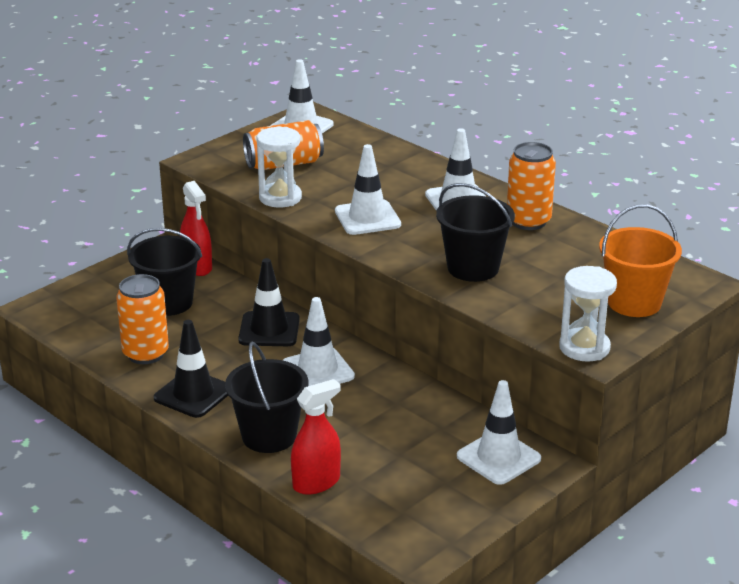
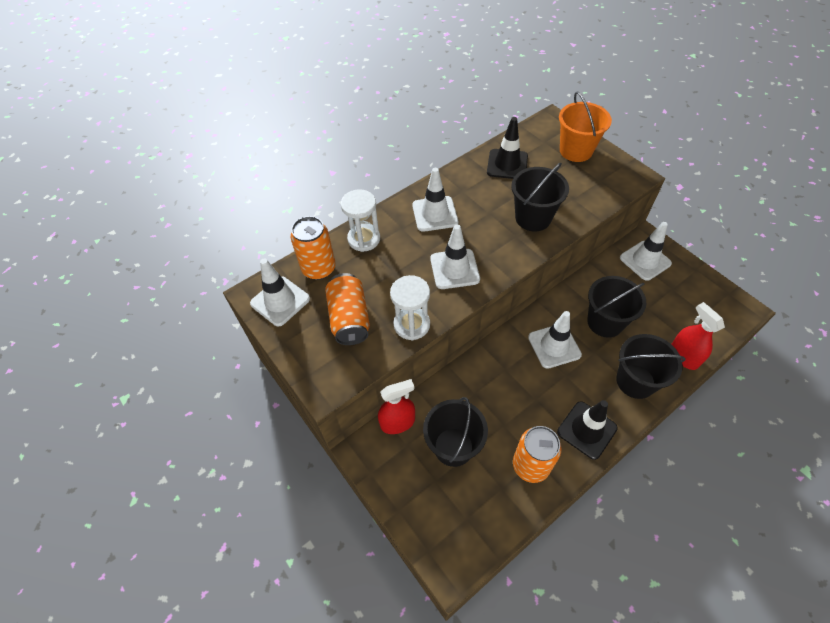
camera: 80 degrees left, 25 degrees up
(269, 330) = (499, 373): black traffic cone -> black traffic cone (507, 164)
(366, 414) = (605, 322): none -> black bucket
(528, 221) = (469, 182): orange can -> orange can (319, 269)
(584, 348) = (629, 180): white hourglass -> white hourglass (364, 239)

